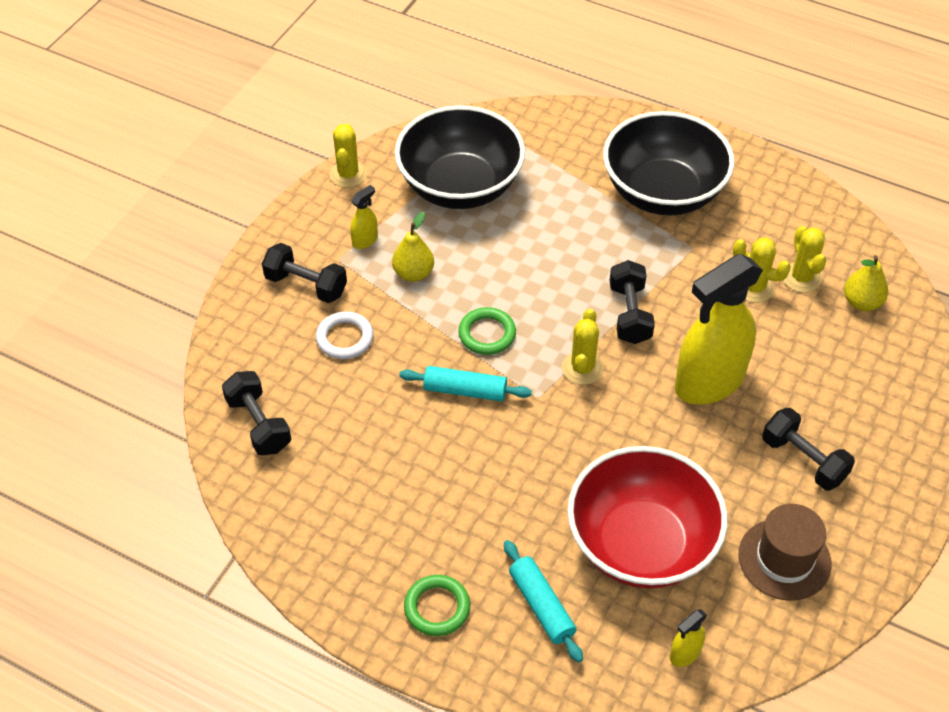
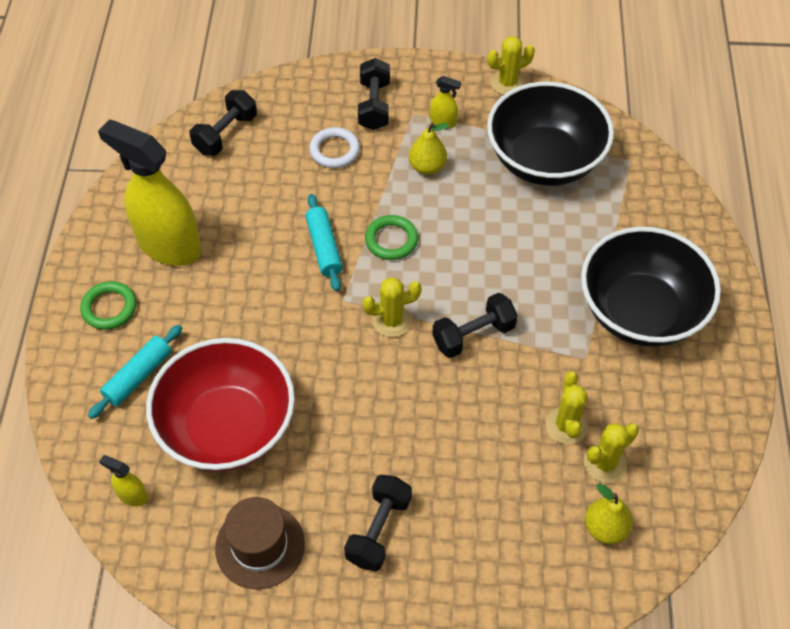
camera: 65 degrees right, 5 degrees up
(709, 382) = (429, 423): yellow spray bottle -> yellow spray bottle (169, 245)

